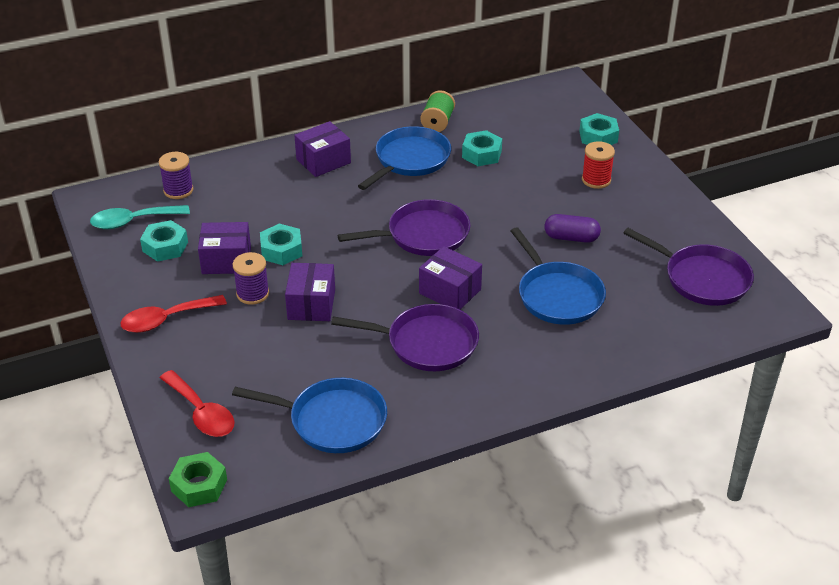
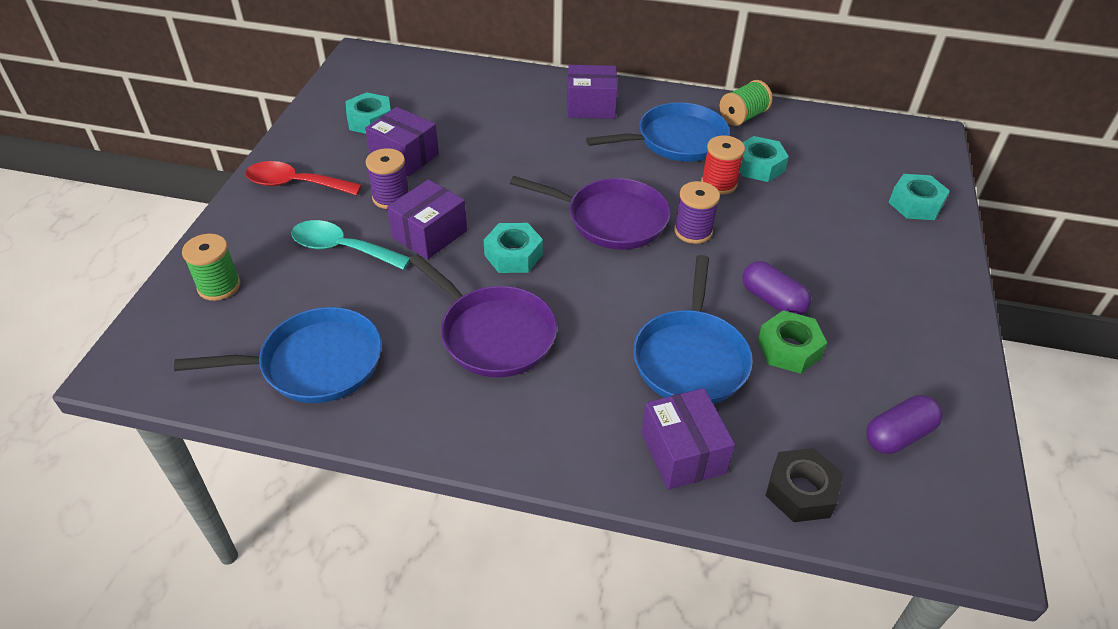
camera: 35 degrees right, 5 degrees up
(133, 221) = (371, 88): turquoise spoon -> turquoise spoon (342, 248)
(178, 190) = (437, 78): purple spool -> purple spool (693, 231)
(199, 485) = (132, 356): green nut -> green nut (789, 349)
(201, 413) = (219, 286): red spoon -> green spool
(281, 250) = (461, 170): turquoise nut -> turquoise nut (513, 255)
(332, 421) = (315, 363): blue pan -> blue pan turned 60 degrees counterclockwise
(450, 291) = (576, 291): purple box -> purple box (682, 453)
(596, 180) = (867, 250): red spool -> red spool (719, 183)
(680, 334) = (801, 491): none -> black nut
(702, 279) = (898, 435): purple pan -> purple capsule

